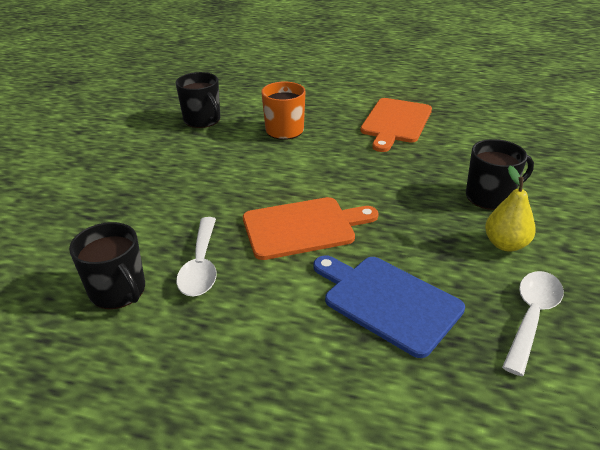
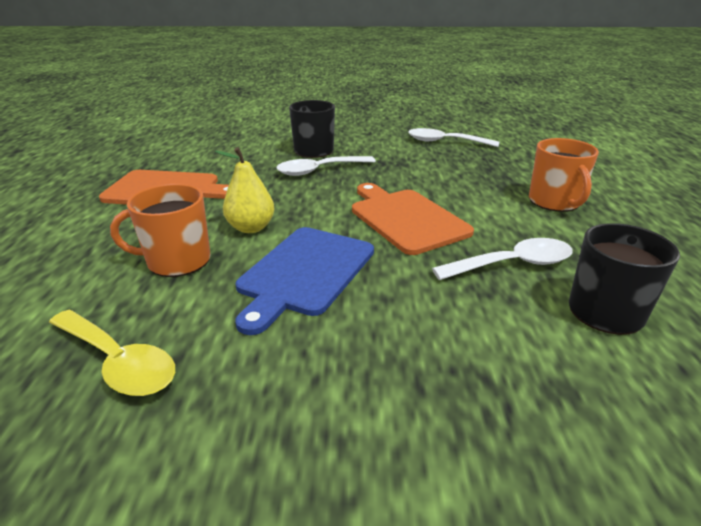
camera: 105 degrees left, 5 degrees down
(202, 120) = (118, 362): black mug -> yellow spoon
(300, 350) = (555, 202): none -> orange mug
(387, 301) = (472, 178): blue cutting board -> blue cutting board (305, 272)
(428, 194) = (319, 170): none -> white spoon
(505, 244) = (375, 147): yellow pear -> yellow pear (251, 228)

